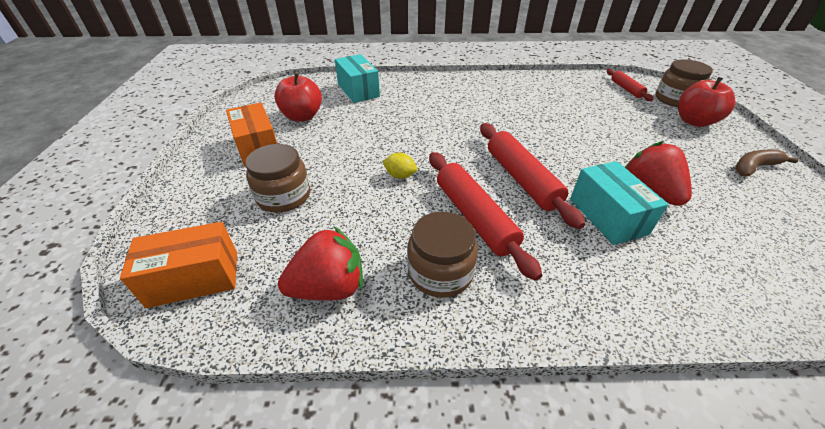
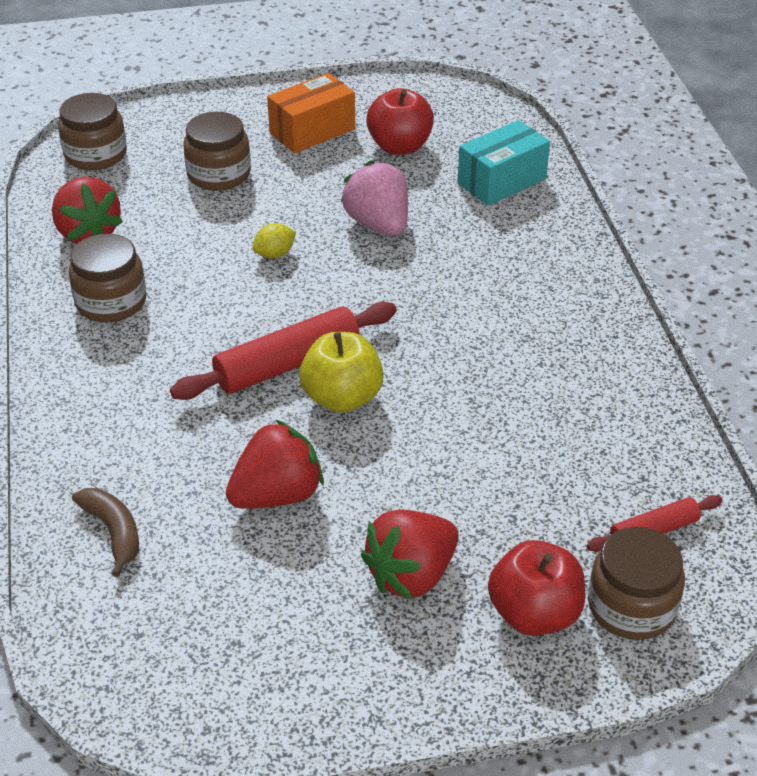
camera: 80 degrees right, 0 degrees up
(194, 278) = (95, 154): orange box -> brown jar
(382, 132) = (378, 224): none -> pink strawberry
(400, 175) = (275, 254): yellow lemon -> yellow lemon turned 45 degrees clockwise
(474, 217) = (201, 322): red rolling pin -> none
(552, 161) = (342, 398): none -> yellow apple
(607, 216) = (218, 443): turquoise box -> none
(689, 151) = (411, 575): none -> red strawberry
(754, 167) = (379, 656): brown banana -> brown banana (113, 532)

